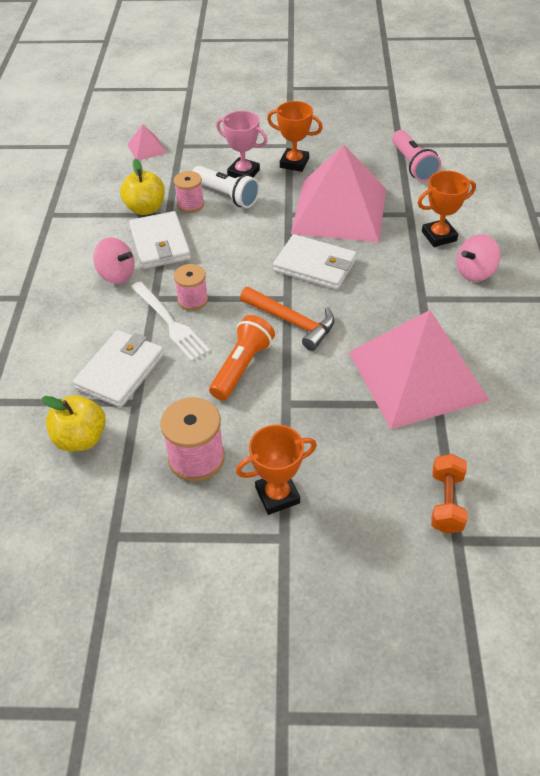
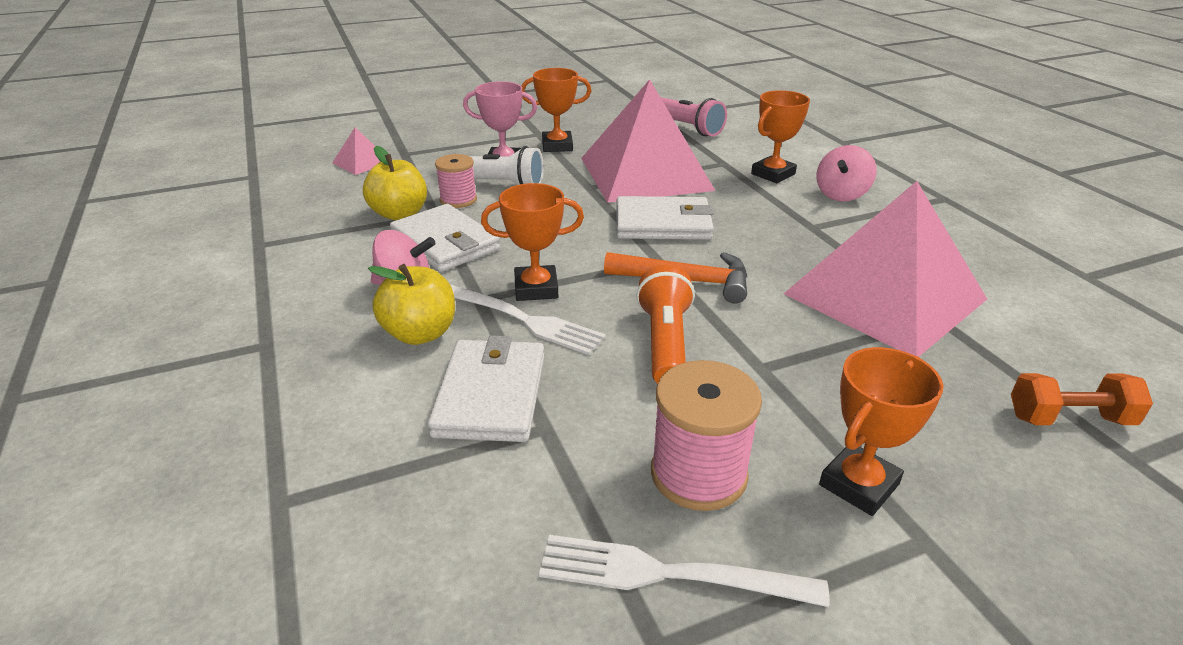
camera: 25 degrees left, 15 degrees down
(81, 438) = (488, 506): yellow apple -> yellow apple (420, 333)
(141, 504) = (666, 574): none -> white fork
(193, 300) = (536, 288): pink spool -> orange trophy
(446, 502) = (1069, 419): orange dumbbell -> orange dumbbell turned 75 degrees counterclockwise

